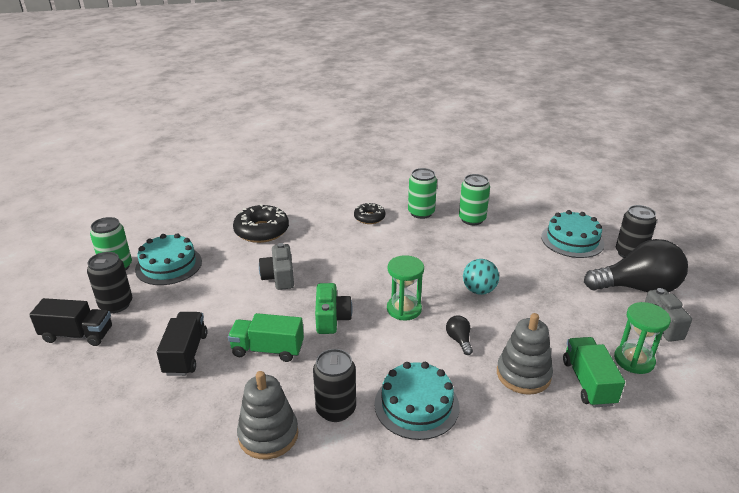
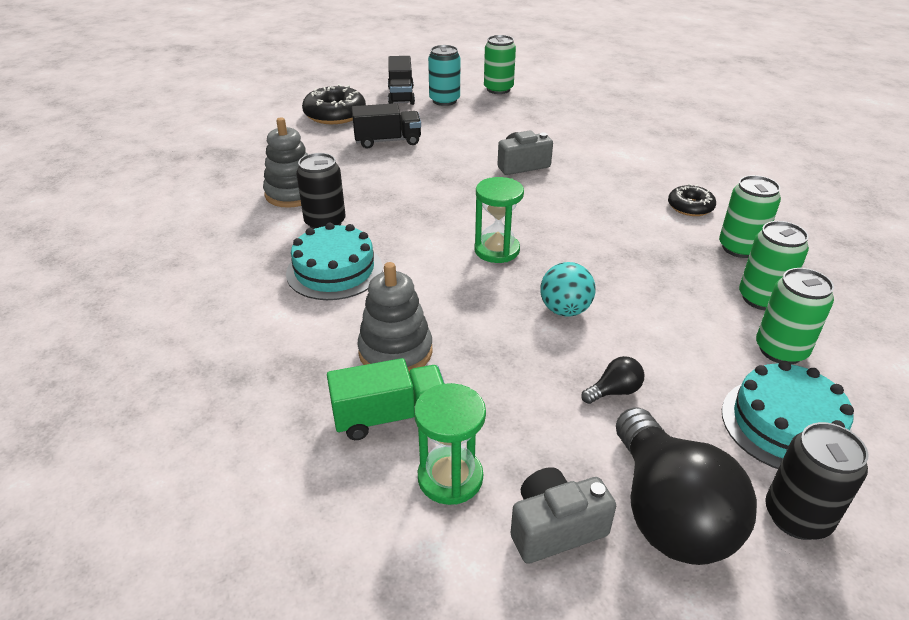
camera: 80 degrees right, 5 degrees up
(116, 304) = (444, 100): black can -> turquoise can
(168, 265) = (513, 109): turquoise cake -> none
(261, 231) = (604, 142): black donut -> black donut (335, 114)
(268, 349) = (402, 177): green truck -> none
(331, 318) = (461, 204): green camera -> none
(459, 340) = (450, 296): black light bulb -> black light bulb (614, 391)
(516, 226) = (780, 350): none -> green can

